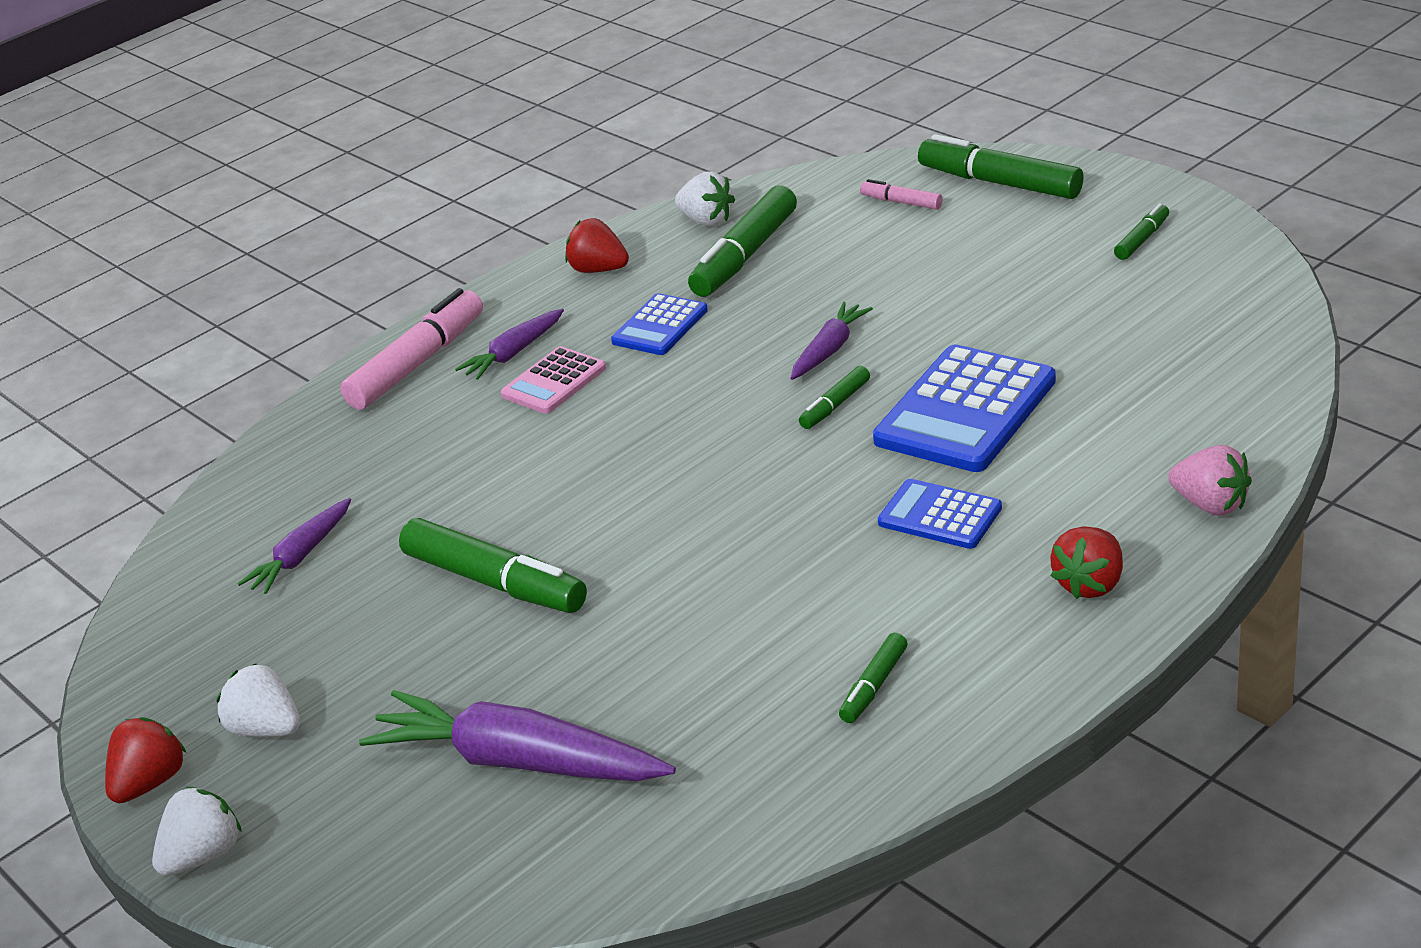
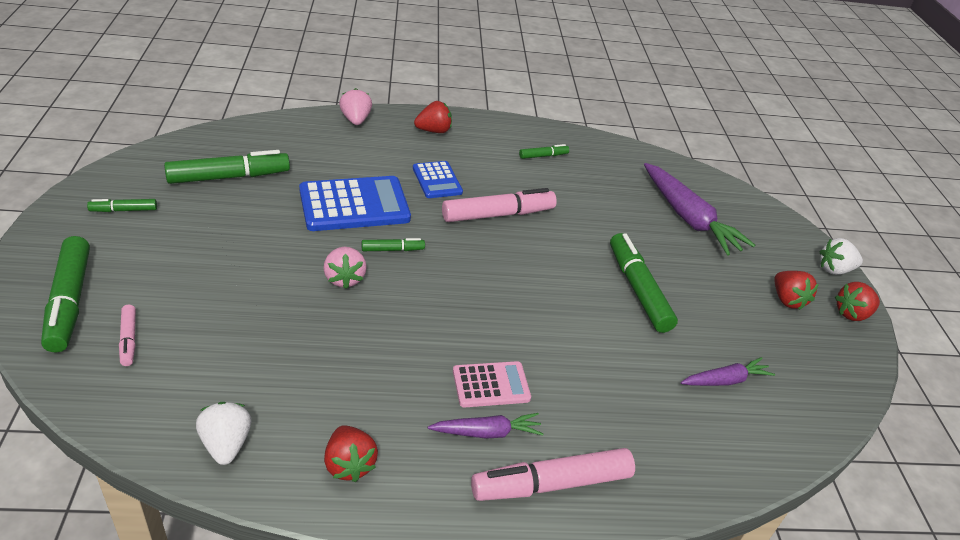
camera: 150 degrees left, 5 degrees up
(267, 729) = (787, 300): white strawberry -> red strawberry
(660, 326) = (388, 373): blue calculator -> none
(744, 256) = (265, 384): green marker -> green marker (229, 177)
(790, 536) = (498, 215): none -> pink marker
(829, 349) = (344, 278): purple carrot -> pink strawberry

